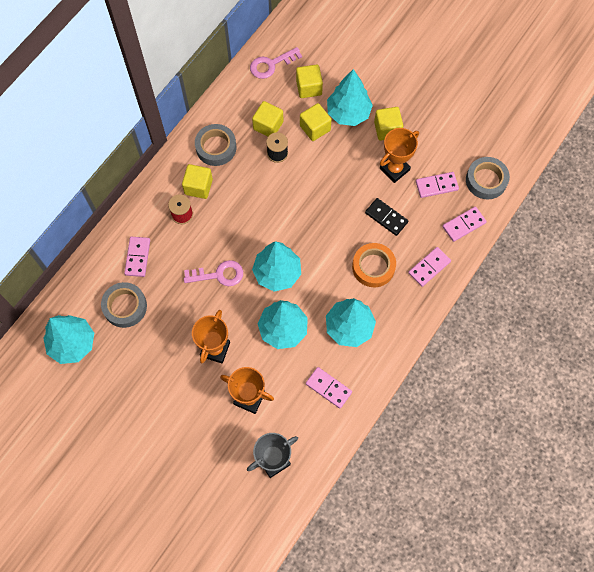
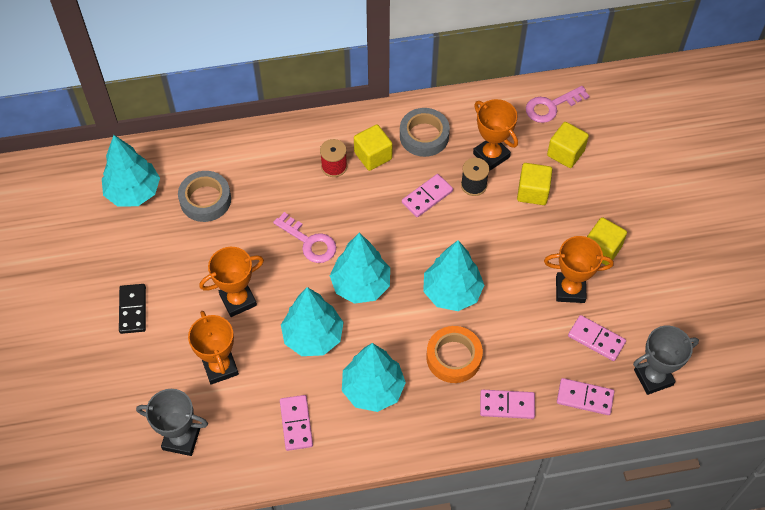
camera: 45 degrees right, 10 degrees down
(138, 257) = (259, 169): pink domino -> pink domino (427, 197)
(268, 125) = (491, 155): yellow cube -> orange trophy
(271, 65) = (551, 106): pink key -> pink key turned 45 degrees counterclockwise
(348, 113) = (579, 204): turquoise tree -> turquoise tree (452, 292)
(386, 217) = (514, 325): black domino -> black domino (133, 310)
(486, 180) = (653, 377): grey tape -> grey trophy

